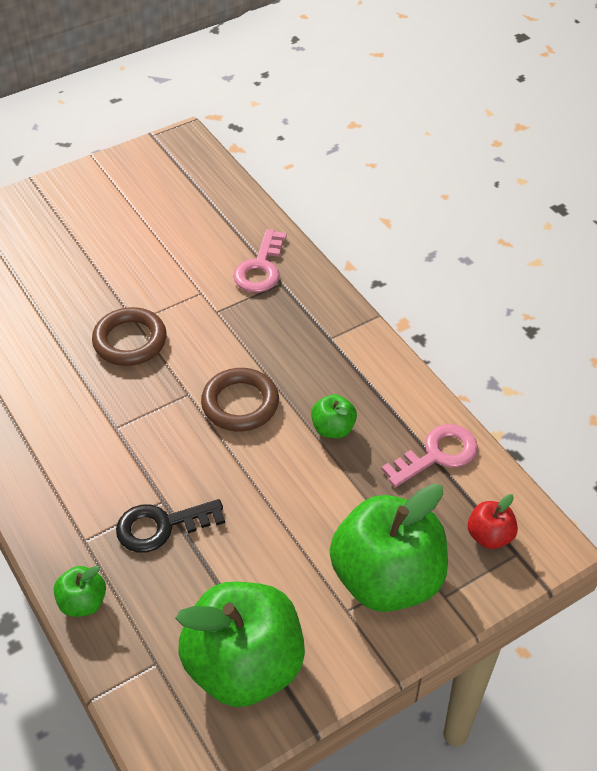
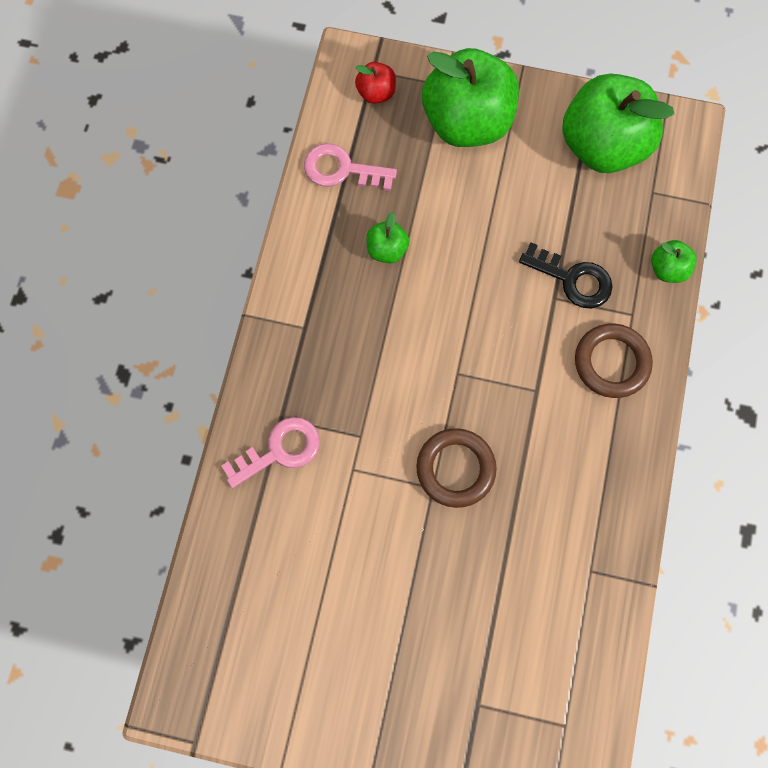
camera: 135 degrees left, 25 degrees up
(240, 404) = (429, 329): brown ring -> brown ring (611, 362)

